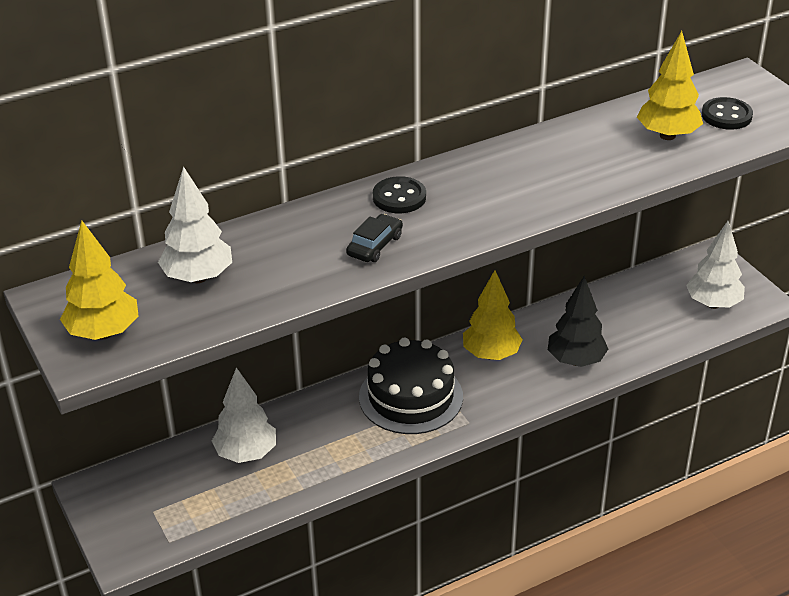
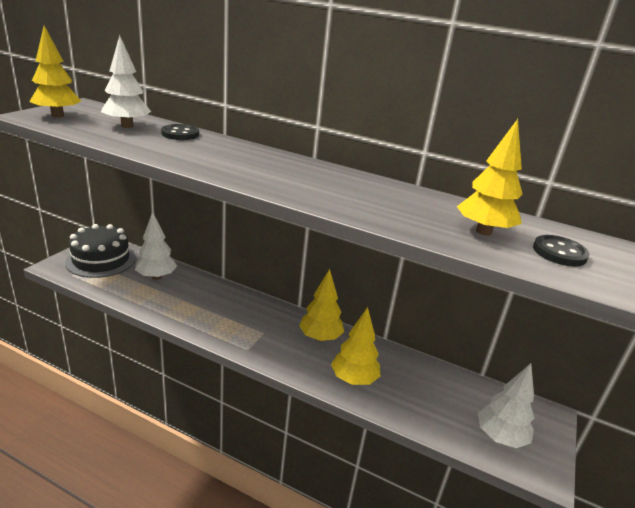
camera: 50 degrees right, 10 degrees down
(375, 245) = (204, 159): black car -> none
(399, 197) = (266, 158): black button -> black button (180, 134)
(411, 397) = (250, 318): black cake -> black cake (101, 260)
(576, 361) = (354, 379): black tree -> yellow tree

